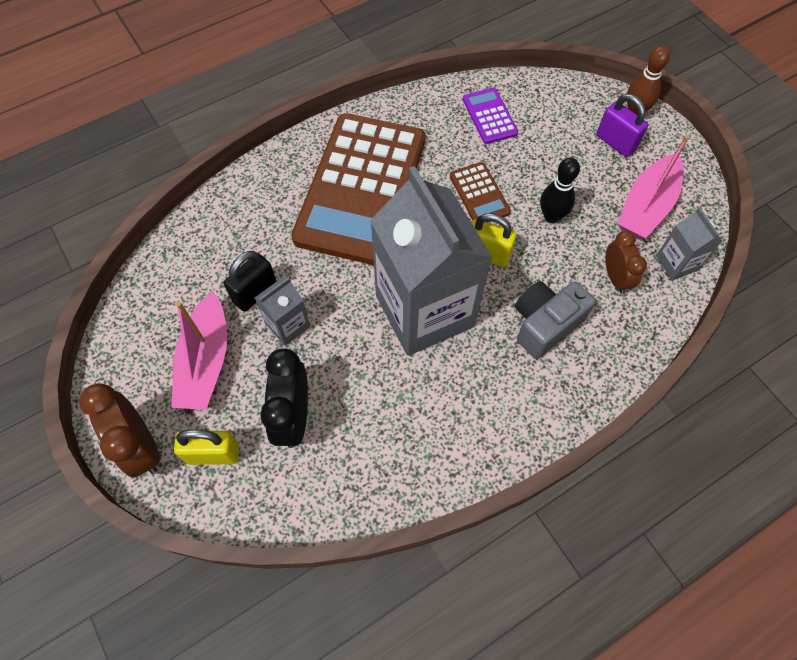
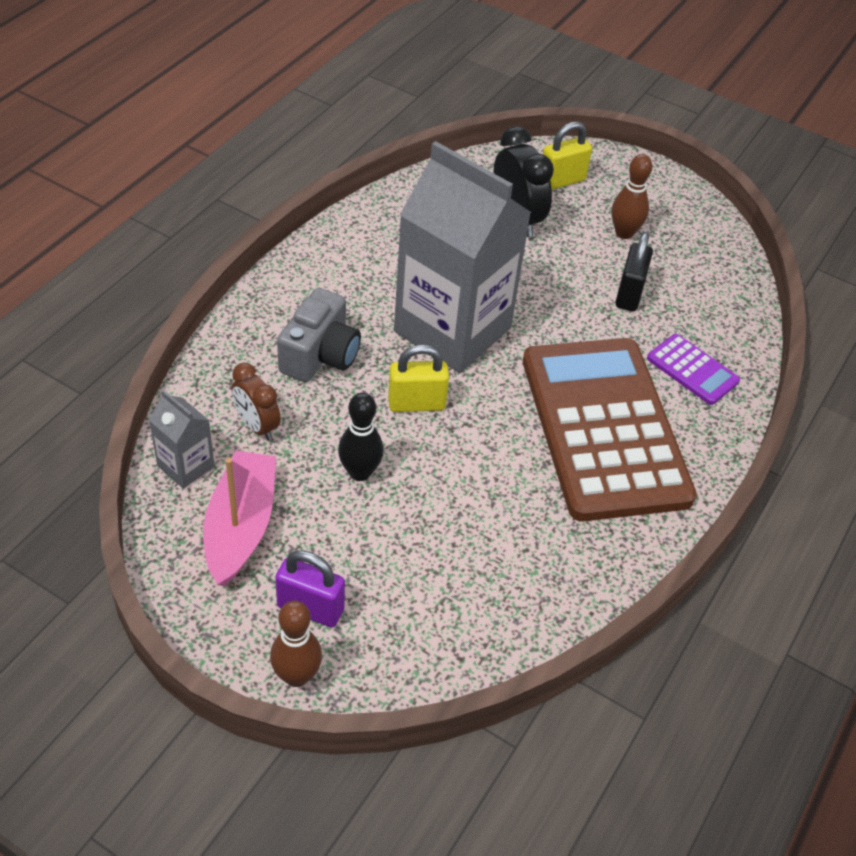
camera: 150 degrees right, 15 degrees down
(141, 446) = (622, 170): brown clock -> none
(206, 361) = (624, 233): pink boat -> brown bowling pin
(288, 325) = (576, 279): grey carton -> none
(479, 194) = (462, 469): brown calculator -> none
(489, 116) = (506, 584): purple calculator -> purple calculator (692, 370)

